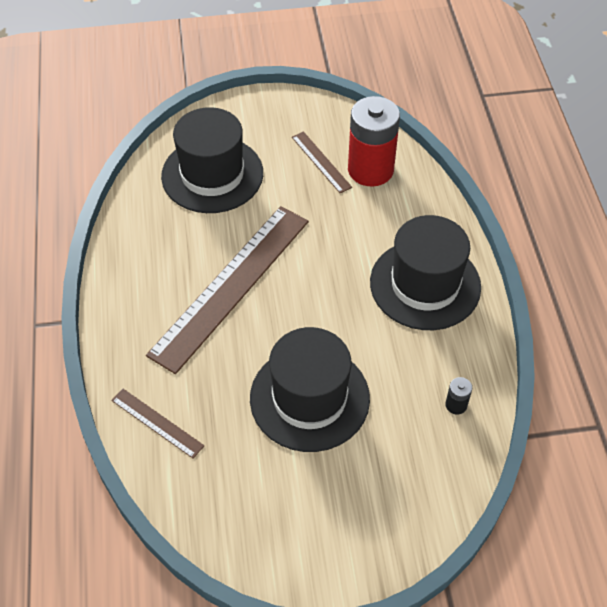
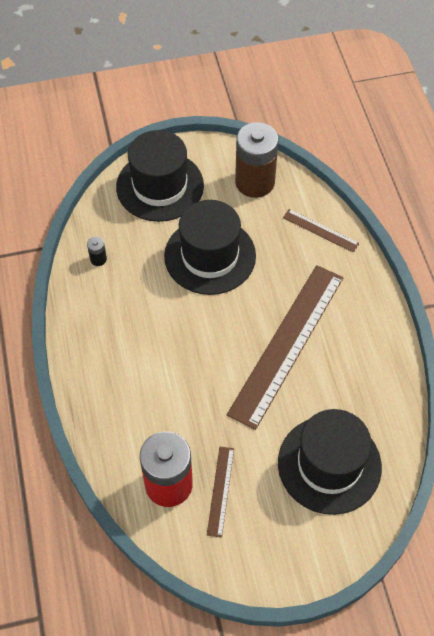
camera: 175 degrees right, 5 degrees up
(233, 507) = (255, 182): none -> brown battery
(321, 162) = (220, 491): brown ruler -> brown ruler turned 45 degrees clockwise
(425, 284) = (118, 358): black hat -> black hat (160, 186)

